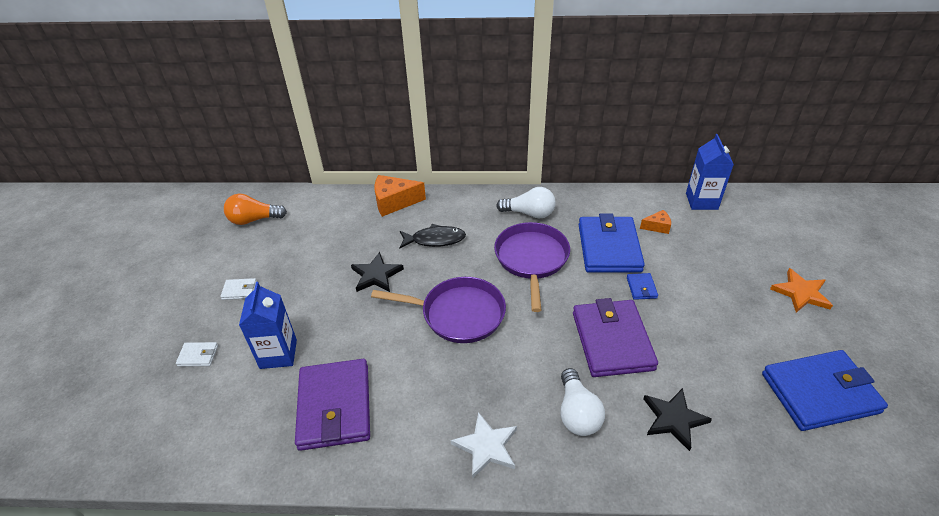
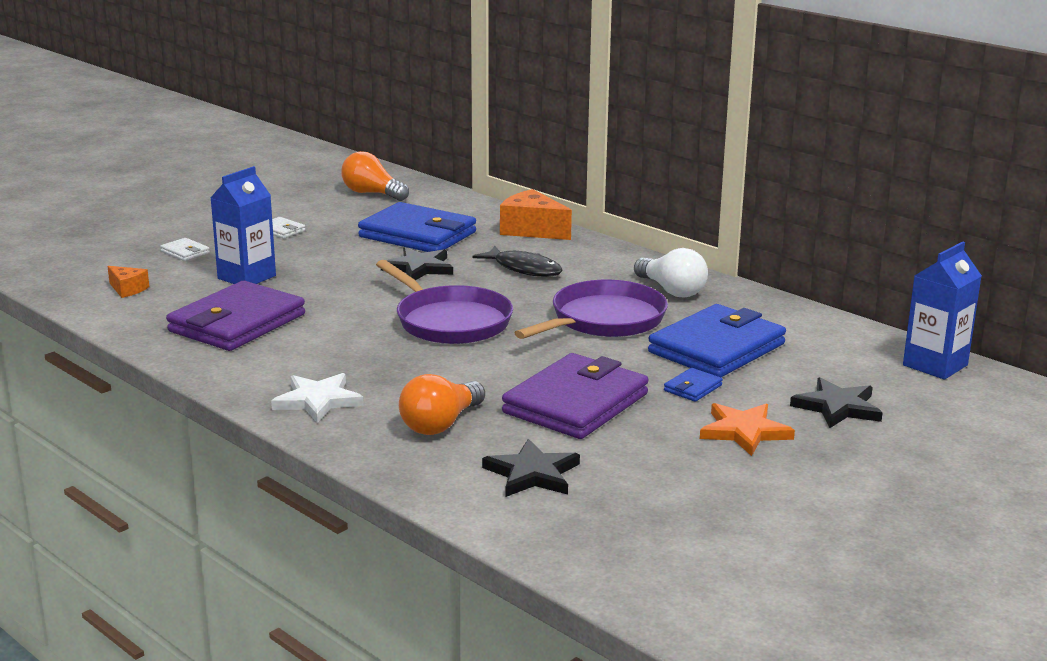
camera: 40 degrees right, 20 degrees down
(577, 413) = (440, 424): white light bulb -> orange light bulb
(657, 227) = (819, 359): orange cheese -> orange cheese (127, 289)
(711, 259) = (837, 407): none -> black star
(801, 293) = (908, 479): orange star -> orange star (744, 431)
(819, 393) = (750, 543): blue wallet -> blue wallet (417, 235)

